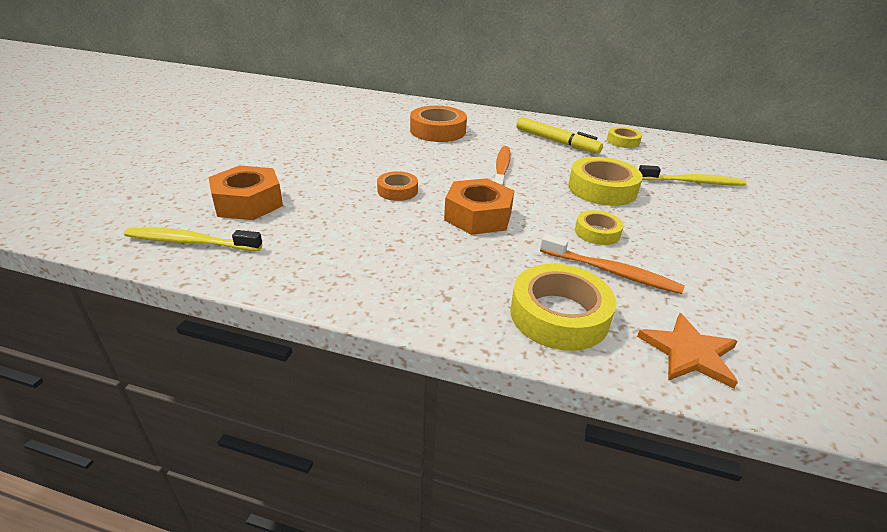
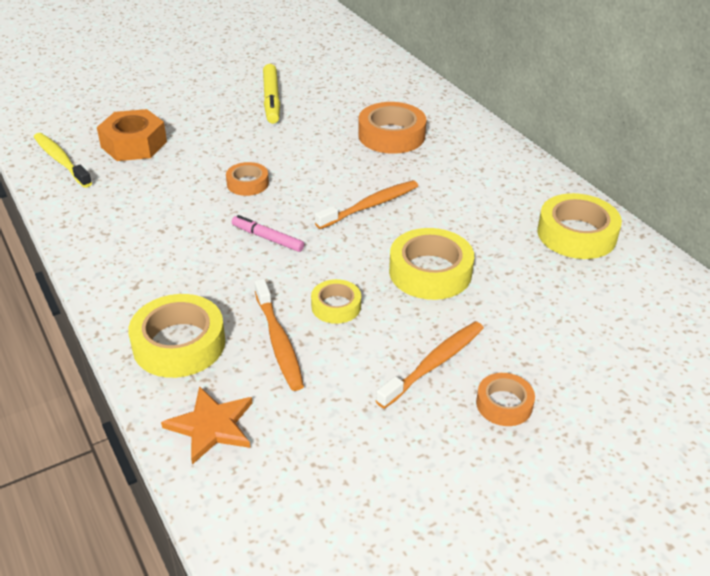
camera: 45 degrees right, 5 degrees up
(478, 216) = (267, 238): orange nut -> pink marker
(556, 141) = (493, 200): yellow marker -> yellow marker (271, 100)
(623, 141) = (576, 234): yellow tape -> yellow tape, size x1.75
(693, 182) = (551, 317): yellow toothbrush -> none
(701, 233) = (434, 364): none -> orange toothbrush
(765, 233) = (504, 404): none -> orange tape

